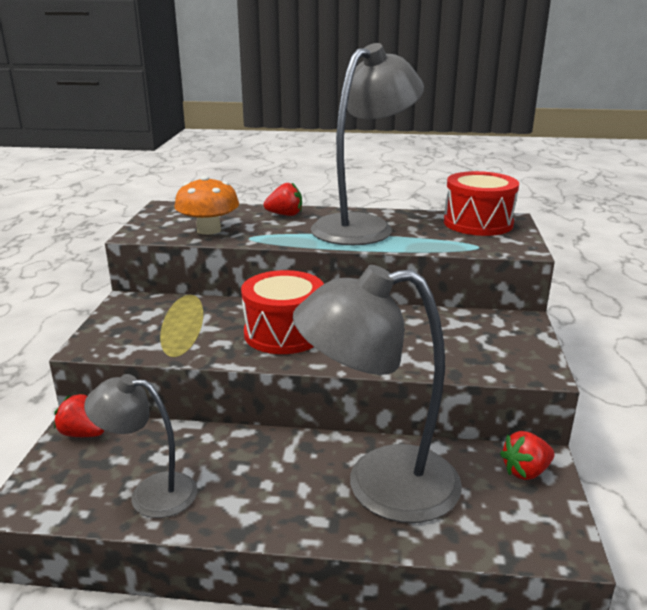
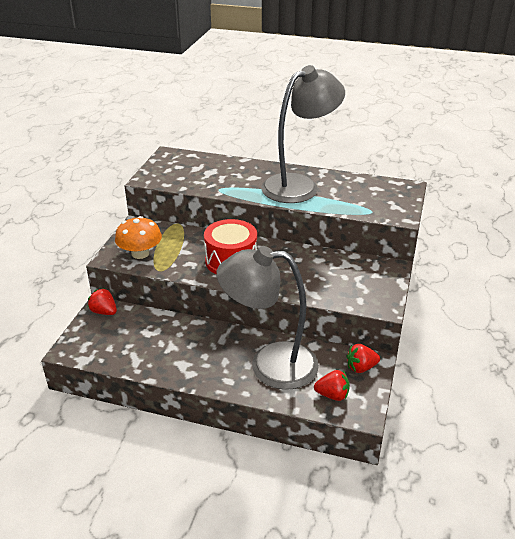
camera: 10 degrees right, 10 degrees up
(150, 493) = (138, 353): grey lamp -> none
(209, 230) = (193, 180): orange mushroom -> orange mushroom (140, 253)
(285, 215) = (249, 169): red strawberry -> red strawberry (332, 395)
(478, 223) = (382, 189): red drum -> none

